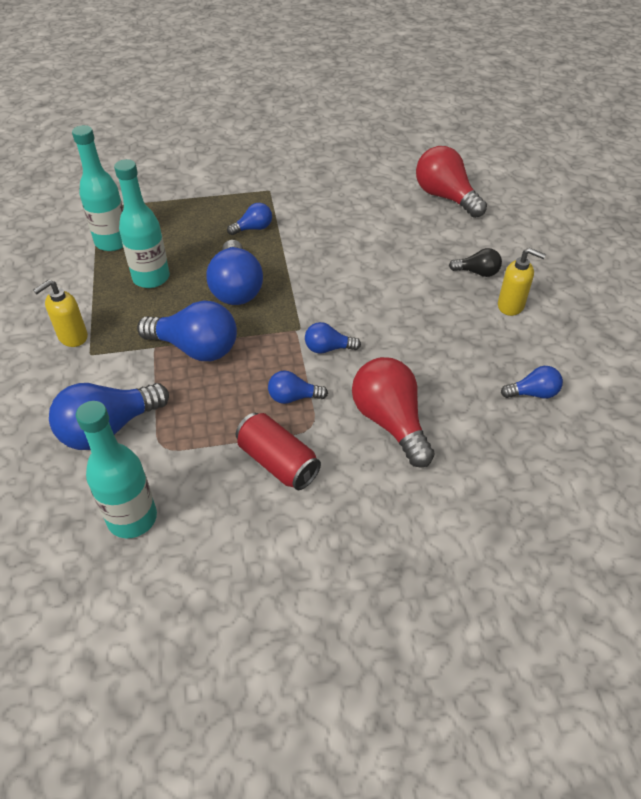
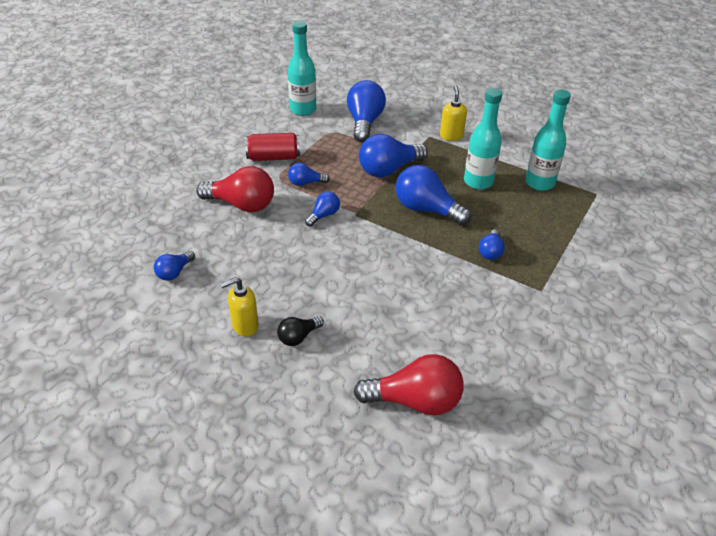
camera: 130 degrees right, 5 degrees down
(293, 397) = (305, 183): blue light bulb -> blue light bulb turned 135 degrees counterclockwise

